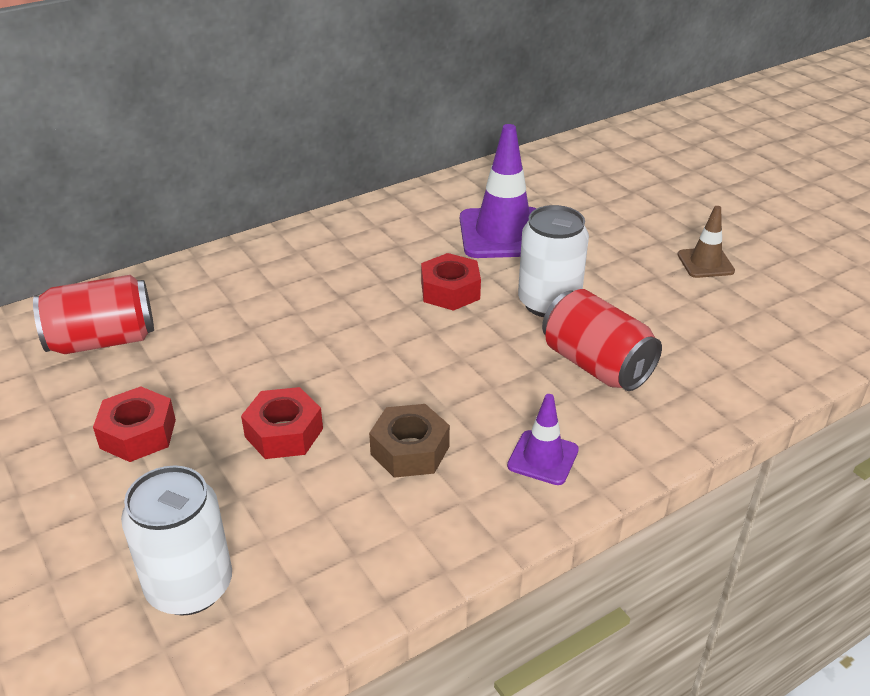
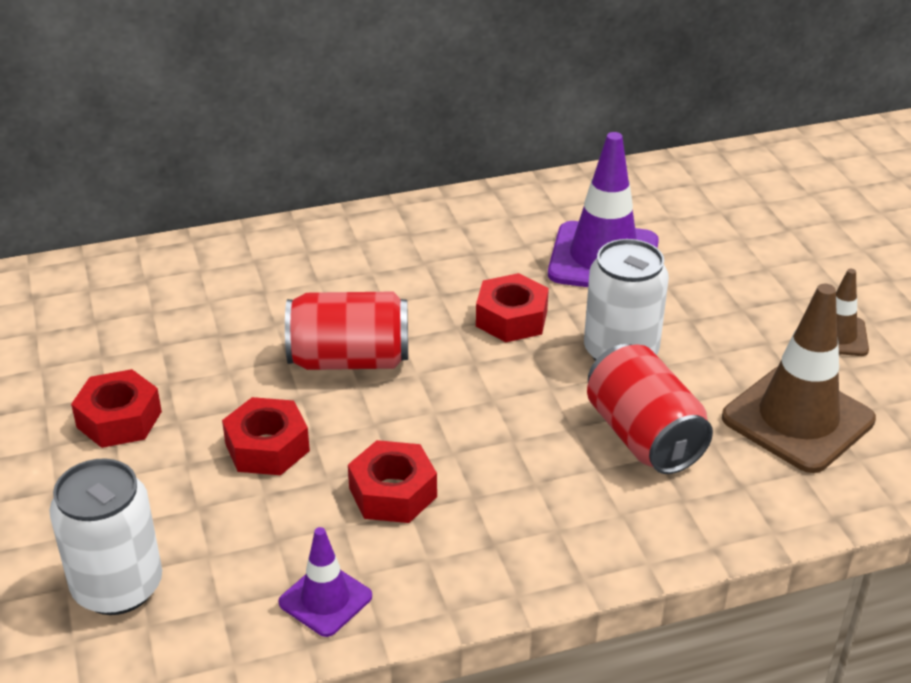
camera: 15 degrees right, 0 degrees up
(102, 340) = (116, 311): red can -> red can (349, 360)
(410, 450) = (393, 492): brown nut -> red nut
(543, 458) = (535, 530): purple traffic cone -> purple traffic cone (325, 599)
(707, 330) = (798, 419): none -> brown traffic cone

